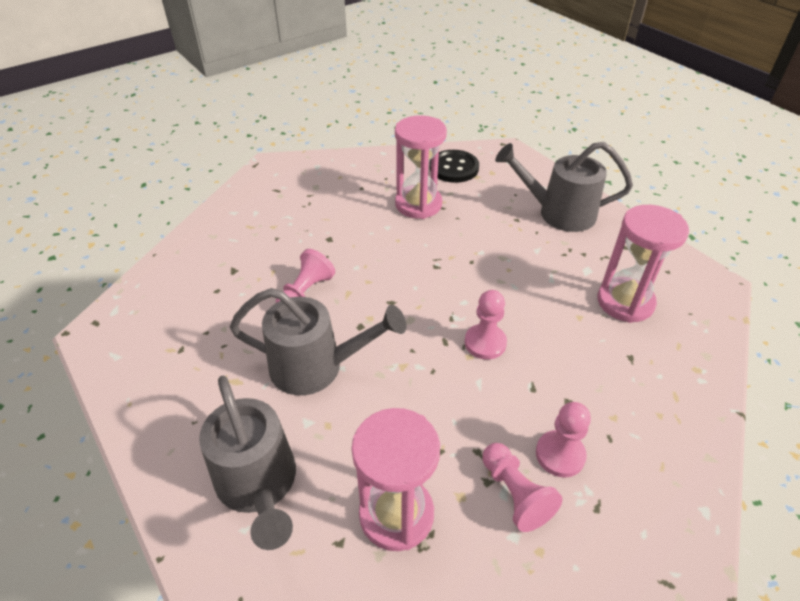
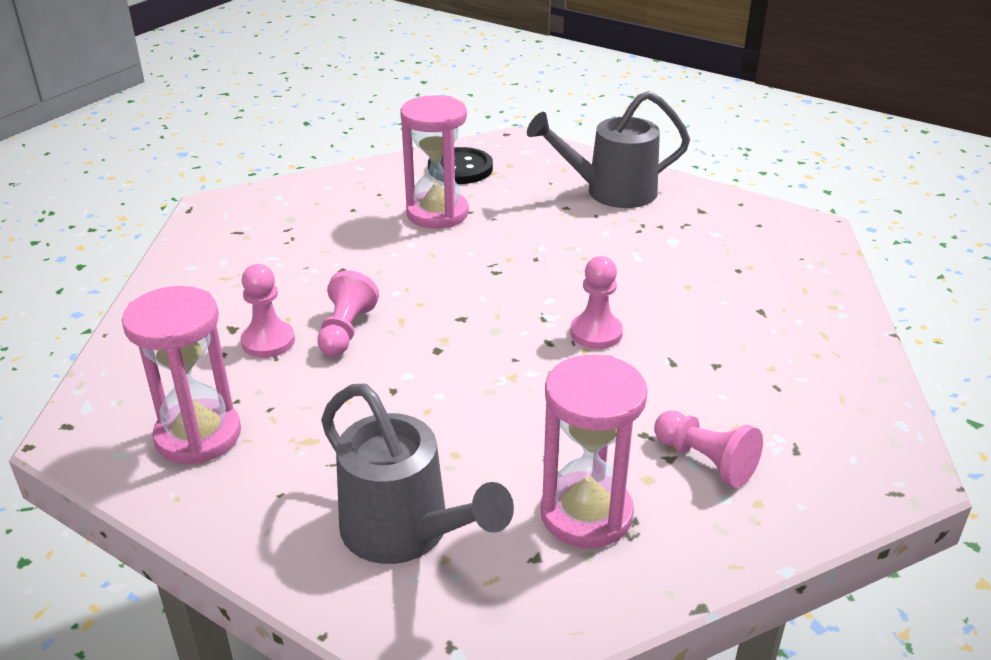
camera: 20 degrees left, 10 degrees down
(317, 367) = (408, 401): grey watering can -> none
(560, 455) = (734, 414): pink pawn -> pink pawn (268, 341)
(625, 302) = (729, 262): pink hourglass -> pink hourglass (198, 436)

